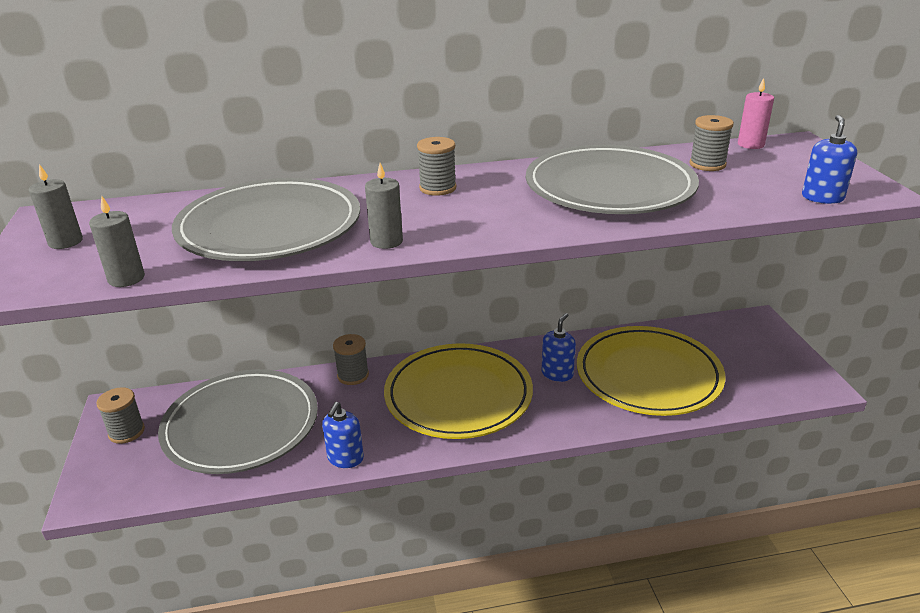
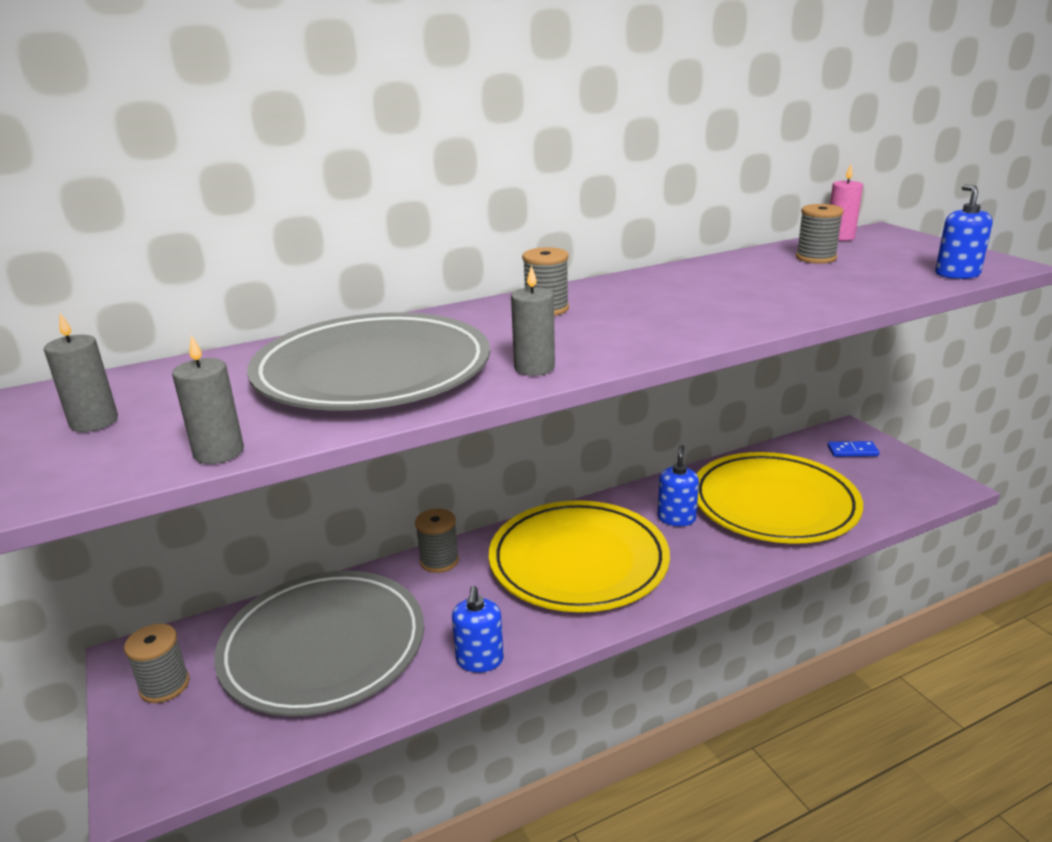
camera: 15 degrees left, 5 degrees down
(609, 188) = (737, 288): grey plate -> none
(749, 339) = (852, 451): none -> blue domino

